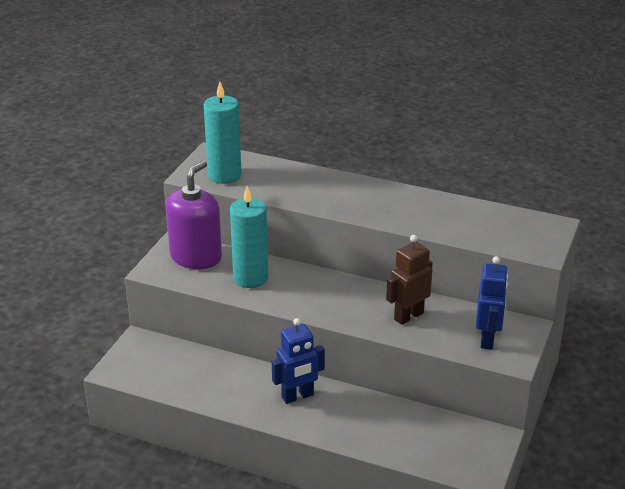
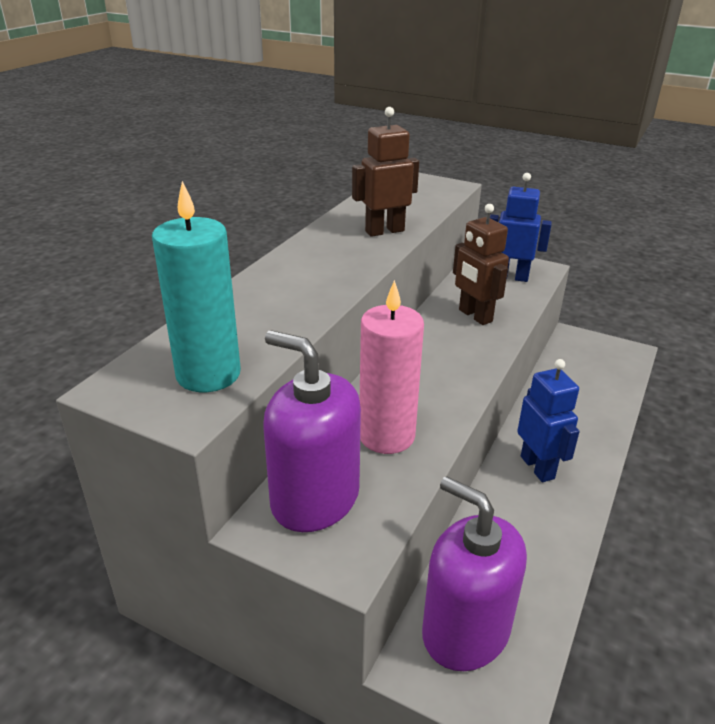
camera: 85 degrees left, 0 degrees up
(158, 358) = (465, 631): none -> purple soap dispenser
(250, 278) = (386, 436): turquoise candle -> pink candle
(425, 220) = (384, 231): none -> brown robot

